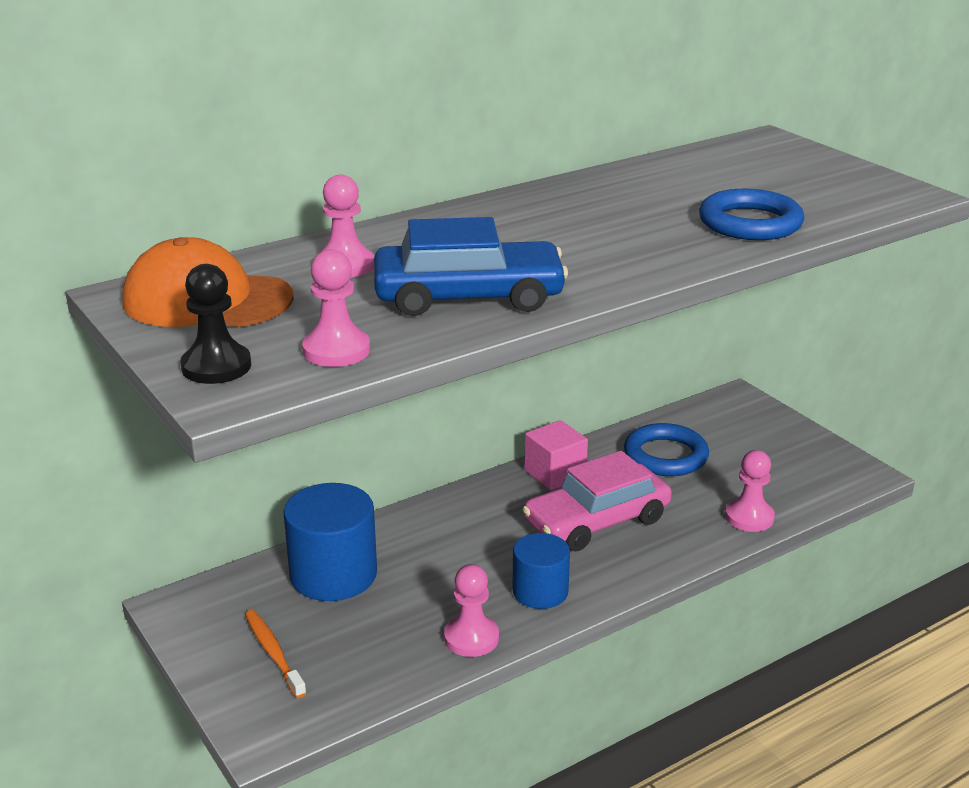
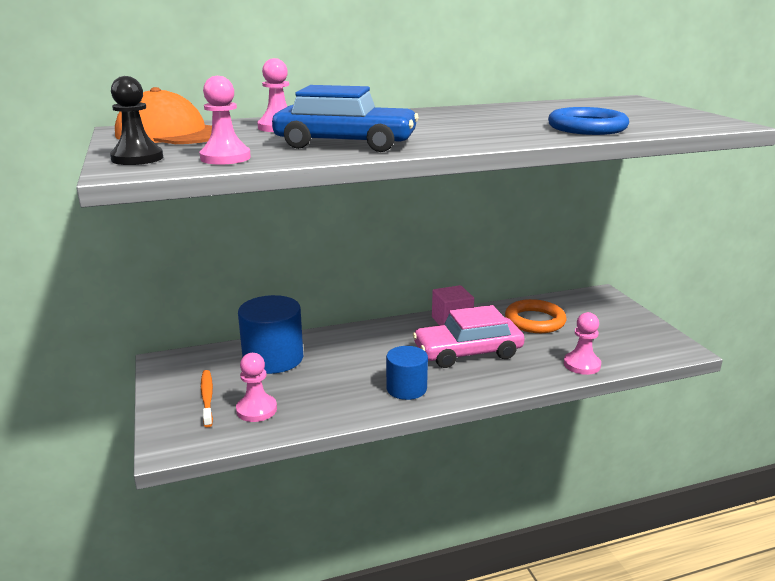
camera: 15 degrees right, 5 degrees down
(471, 638) = (343, 409): pink pawn -> pink pawn (256, 410)
(665, 456) = (534, 321): blue ring -> orange ring

